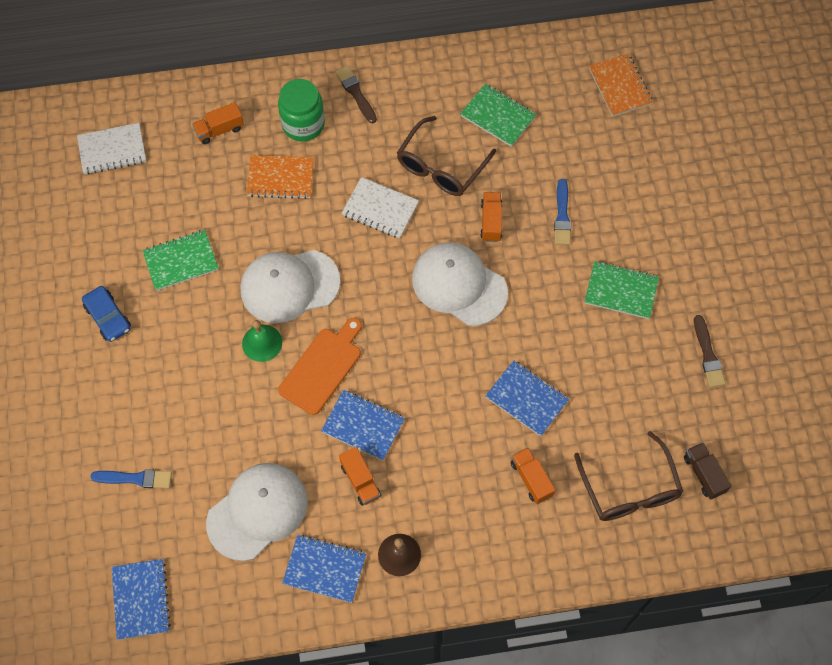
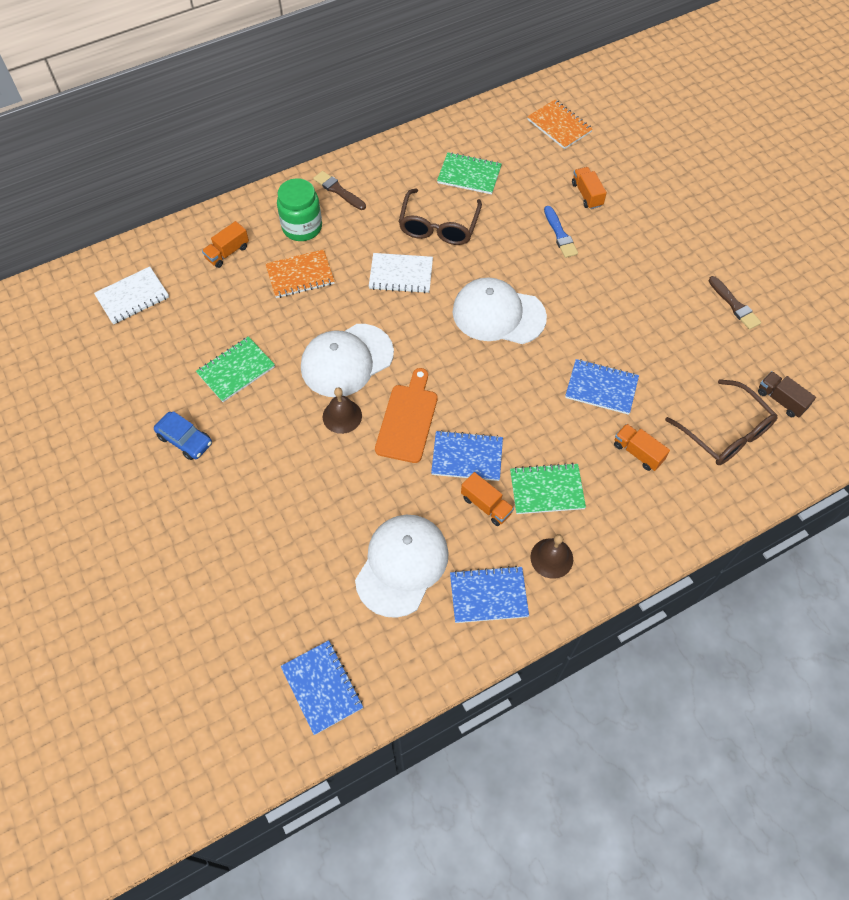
camera: 20 degrees left, 5 degrees down
(135, 478) = (270, 575): blue brush -> none
(262, 343) = (342, 416): green bell -> brown bell
(491, 222) = (502, 256): orange truck -> orange truck (587, 194)
(621, 291) = (638, 278): green notebook -> green notebook (546, 490)

